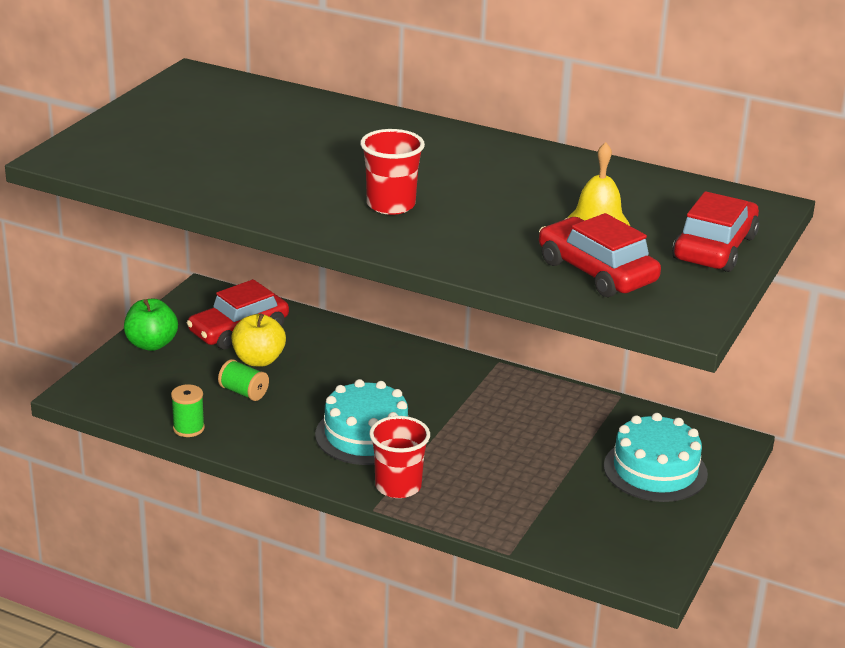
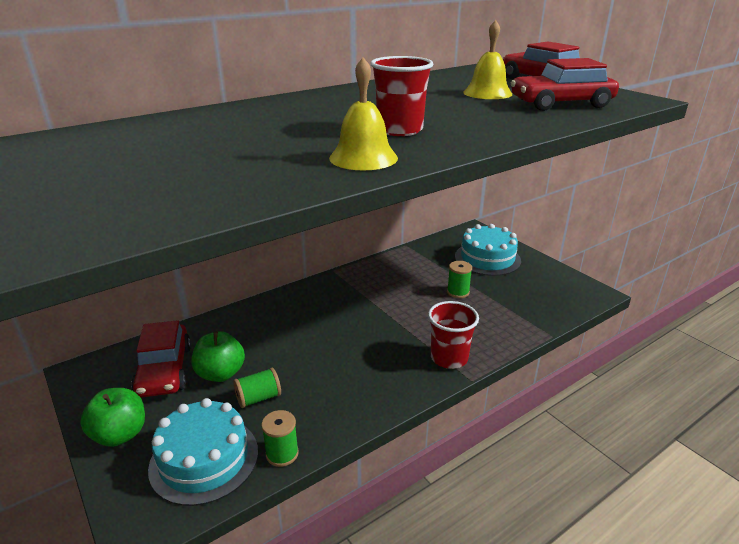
camera: 60 degrees left, 0 degrees up
(258, 360) = (221, 373): yellow apple -> green apple
(296, 206) = (363, 158): none -> yellow bell
(365, 435) = (373, 352): turquoise cake -> turquoise cake (204, 459)
(540, 464) = (458, 292): none -> green spool

